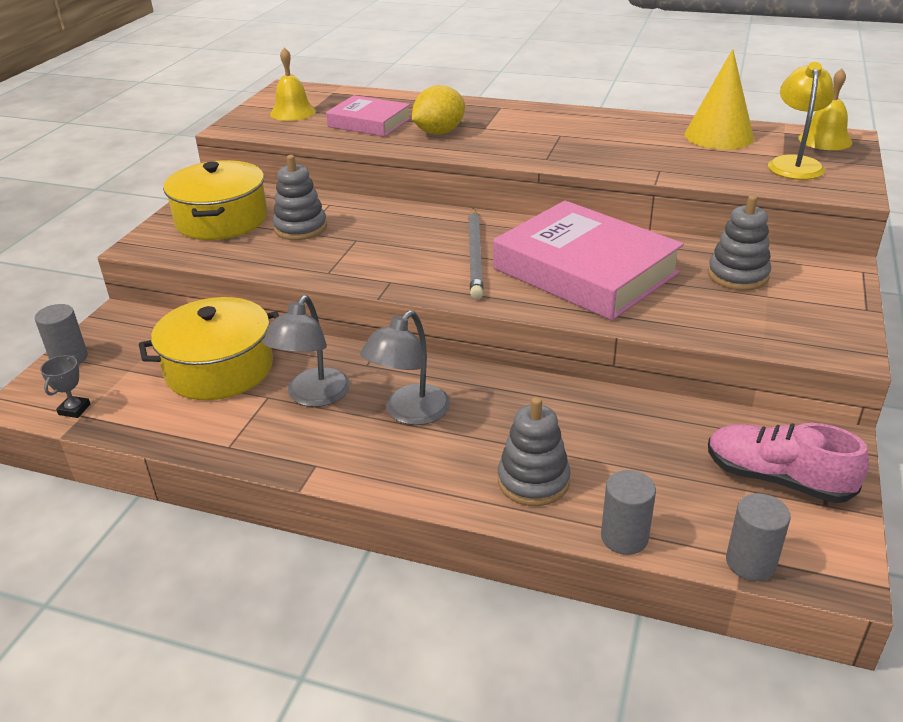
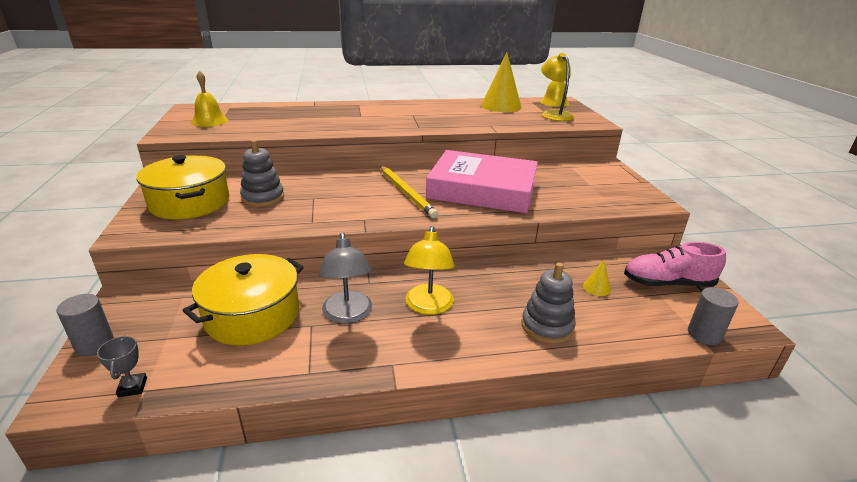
camera: 30 degrees left, 5 degrees down
(369, 122) = (276, 121): pink book -> none
(409, 413) = (428, 306): grey lamp -> yellow lamp
(439, 132) = (333, 121): yellow lemon -> none
(475, 256) = (406, 193): grey pencil -> yellow pencil
(624, 537) = (630, 343): grey cylinder -> none
(656, 453) = (596, 288): none -> yellow cone
(737, 275) = (565, 177): grey stacking toy -> none

